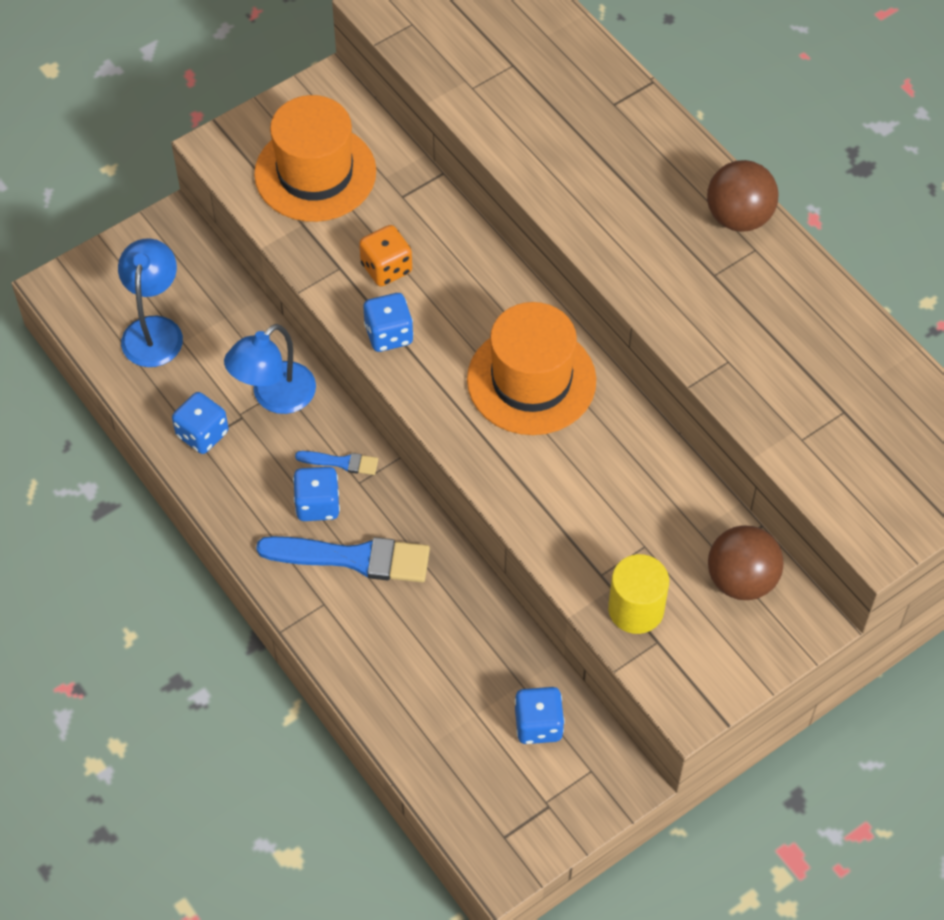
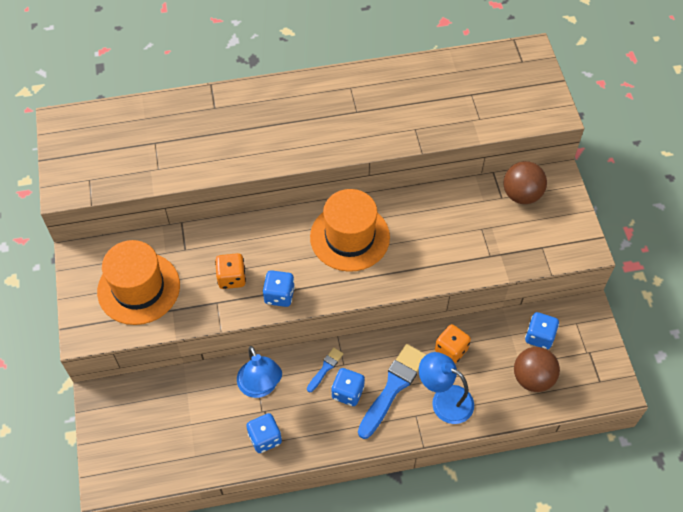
camera: 65 degrees left, 0 degrees up
(154, 330) = (172, 437): blue lamp -> blue lamp (444, 400)
(452, 611) = (451, 350): none -> orange dice
(636, 609) = (518, 249): yellow cylinder -> none
(738, 217) = (325, 85): brown ball -> brown ball (532, 378)

